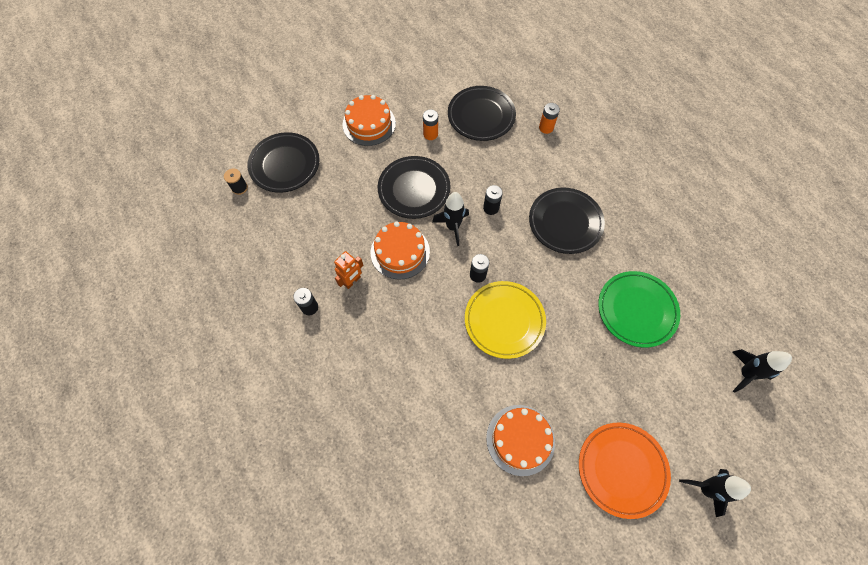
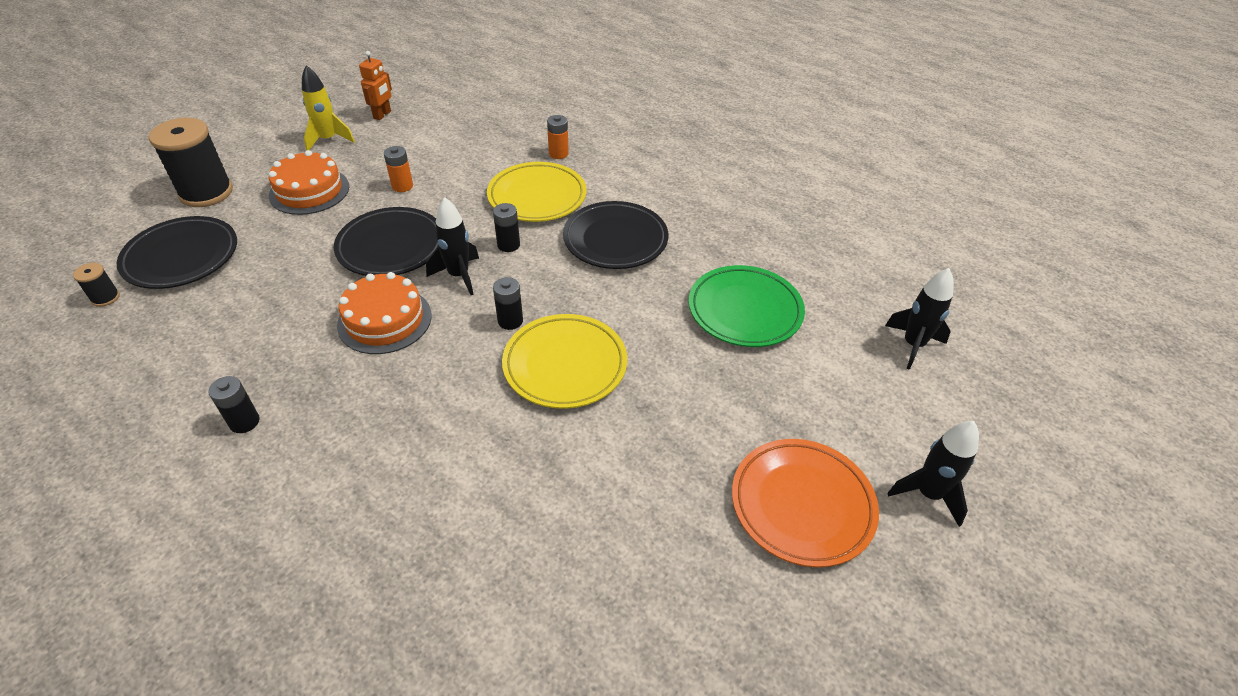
camera: 20 degrees left, 20 degrees down
(304, 109) = (206, 192): none -> black spool
(352, 281) = (313, 371): orange robot -> orange robot (382, 115)
(388, 76) = (328, 140): none -> yellow rocket
(481, 116) = (469, 157): black plate -> none
(520, 167) = (537, 197): none -> yellow plate
(520, 439) = (636, 509): orange cake -> none

